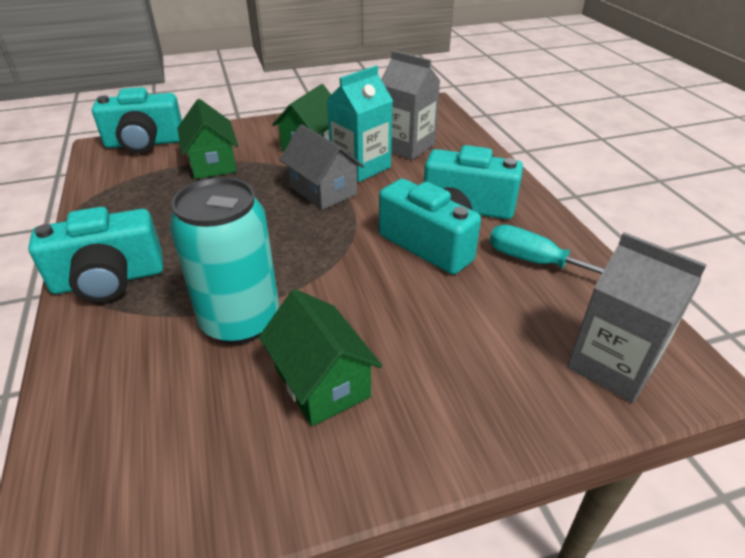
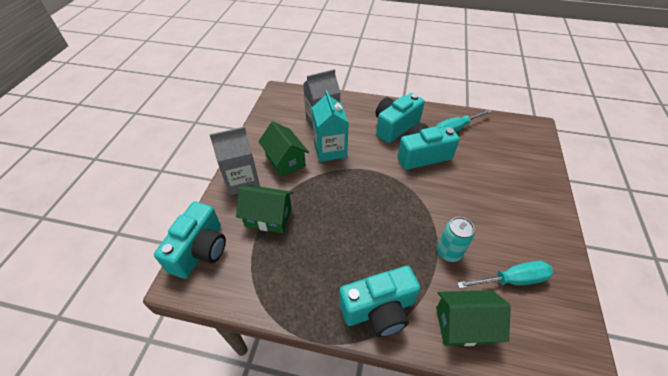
camera: 60 degrees left, 10 degrees up
(109, 280) = (378, 309): turquoise camera -> turquoise camera turned 60 degrees clockwise
(219, 411) = (511, 280): none -> turquoise screwdriver
(240, 321) = (449, 252): turquoise can -> turquoise can, size x0.57
(321, 382) = (505, 234): green house -> green house (463, 325)
(323, 190) = (345, 175): grey house -> none
(612, 365) = (524, 143): grey carton -> grey carton (242, 180)

